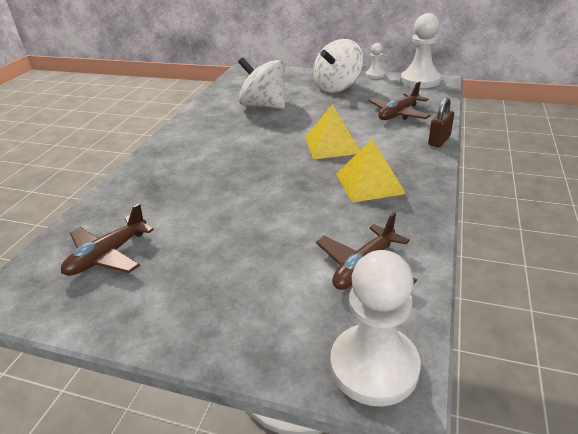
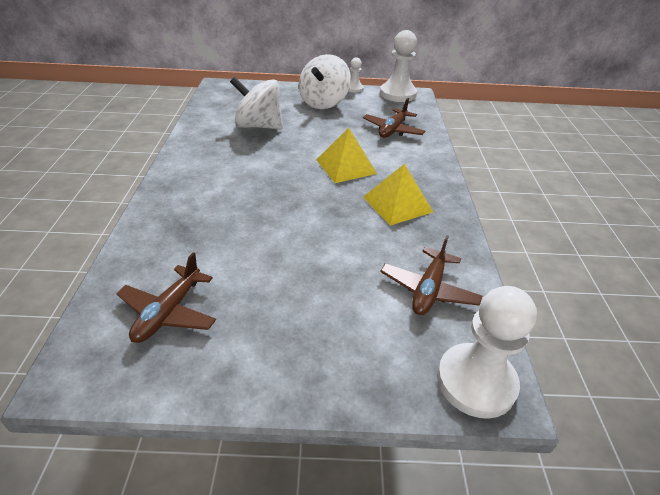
camera: 20 degrees left, 5 degrees up
(439, 141) = (439, 156): brown padlock -> none

